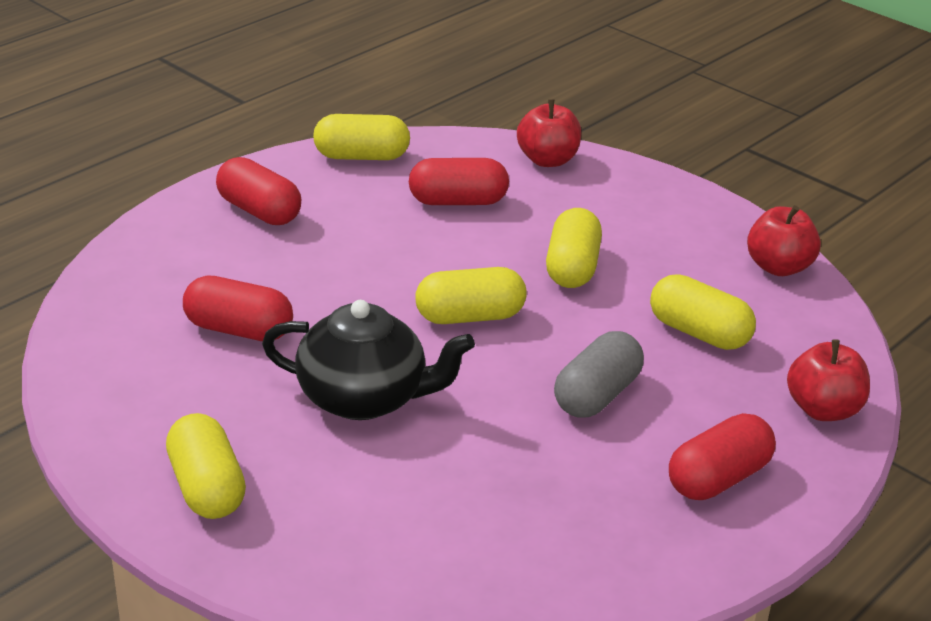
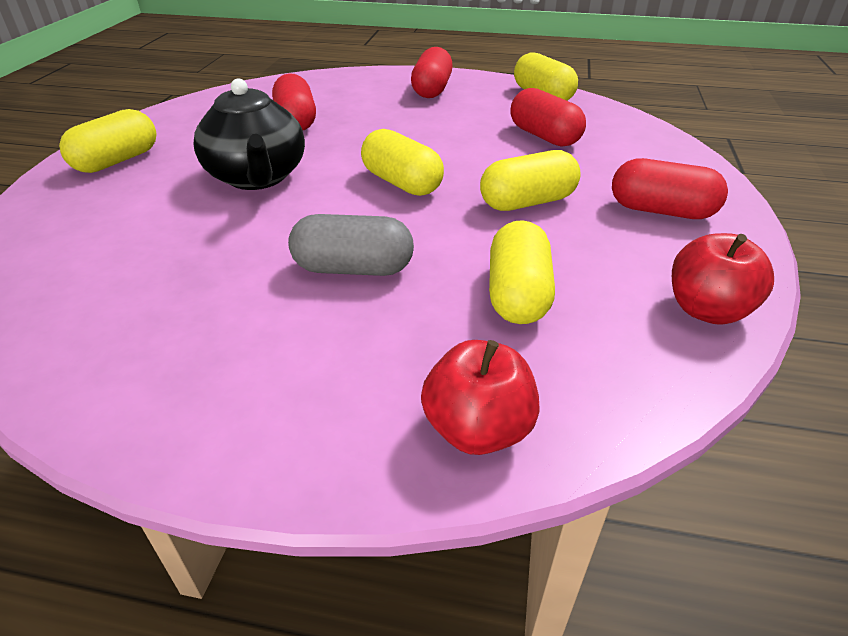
camera: 60 degrees right, 5 degrees up
(547, 160) = (660, 149): red apple -> none
(718, 478) = (276, 383): red capsule -> red capsule (661, 211)

